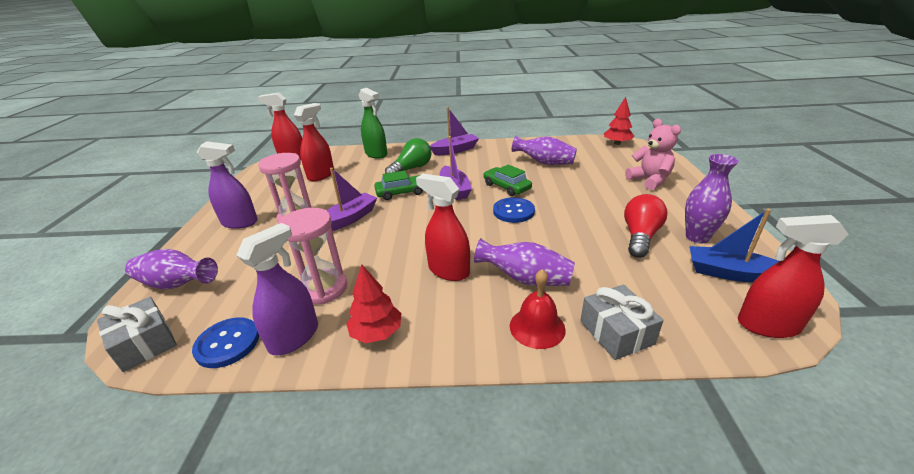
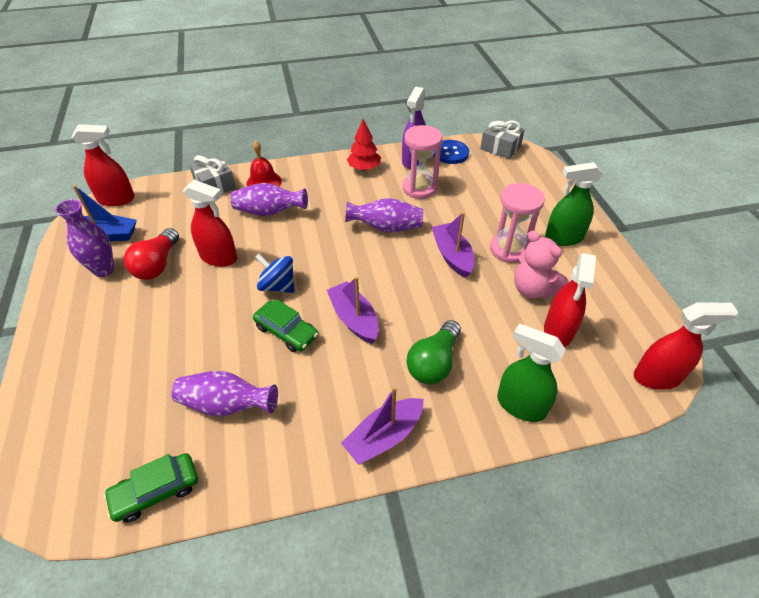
camera: 165 degrees right, 15 degrees up
(177, 284) = (534, 178): purple vase -> purple vase (386, 227)
(240, 222) = (563, 238): purple spray bottle -> green spray bottle
(350, 218) = (452, 256): purple boat -> purple boat turned 135 degrees clockwise
(401, 192) = (419, 304): green car -> green car (156, 491)
(448, 270) = (331, 212): red spray bottle -> red spray bottle (219, 257)
(513, 211) = (278, 286): blue button -> blue spinning top
(617, 143) = (70, 502): red tree -> none
(649, 180) = (88, 368): pink teddy bear -> pink teddy bear (533, 289)

